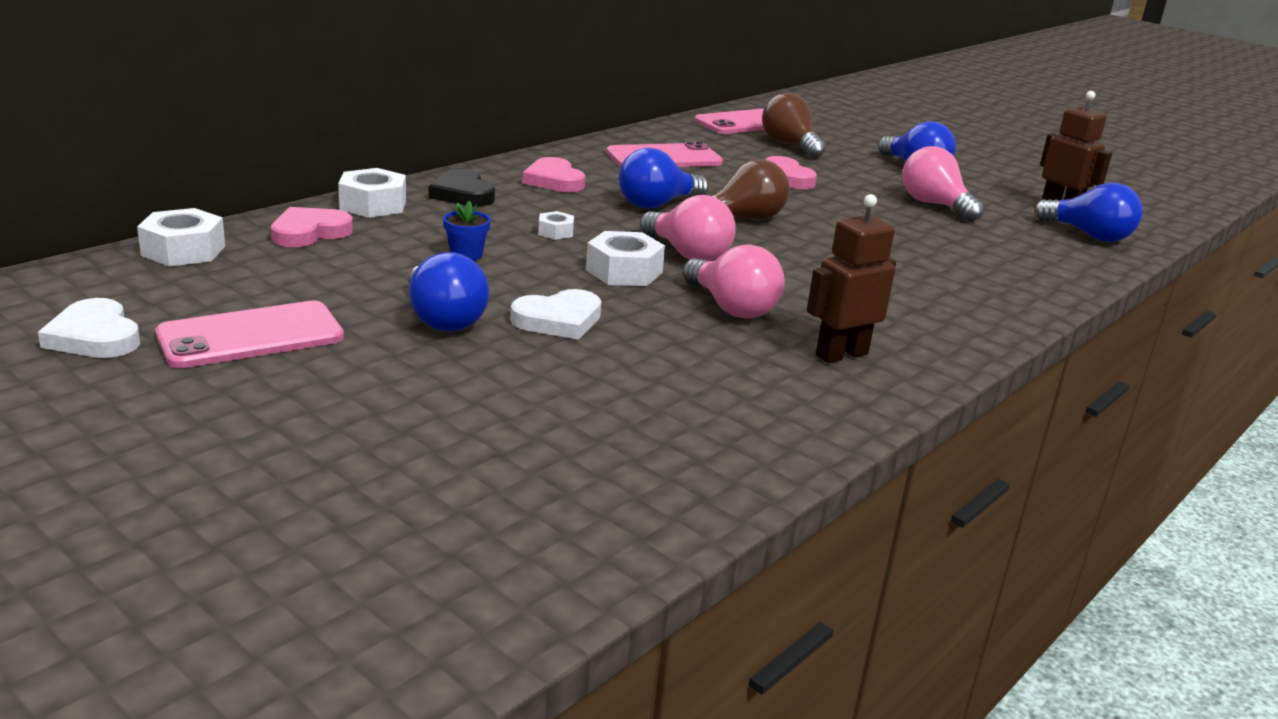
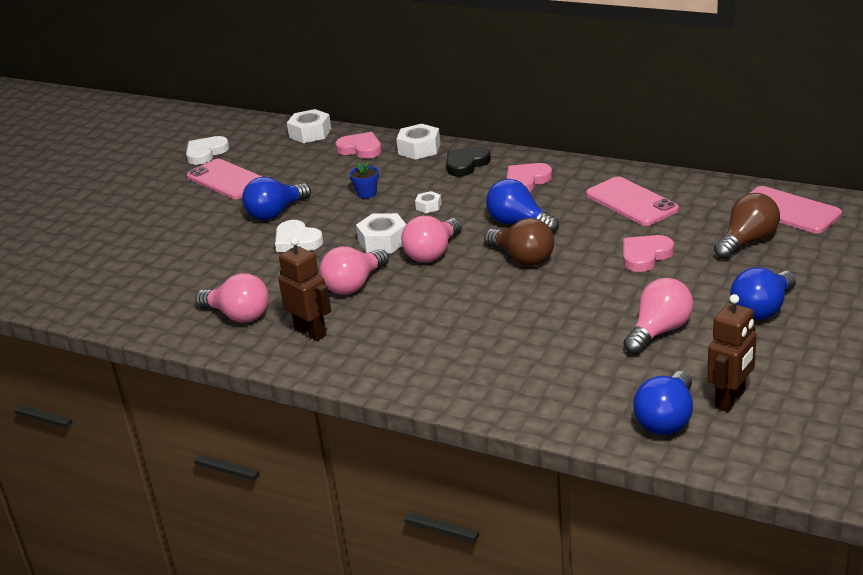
camera: 80 degrees right, 5 degrees up
(759, 396) = (238, 316): none -> pink light bulb

